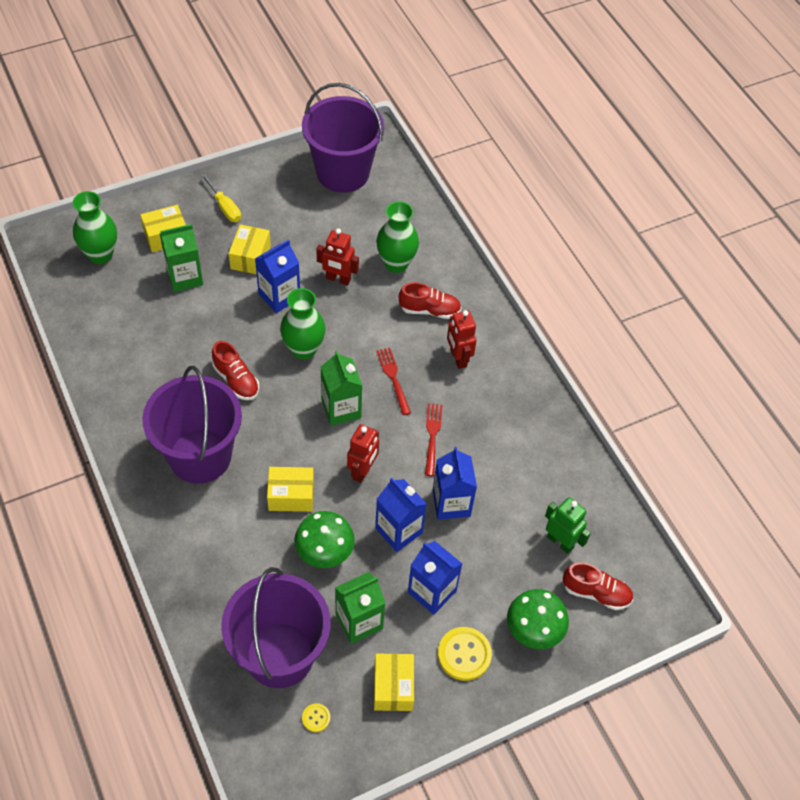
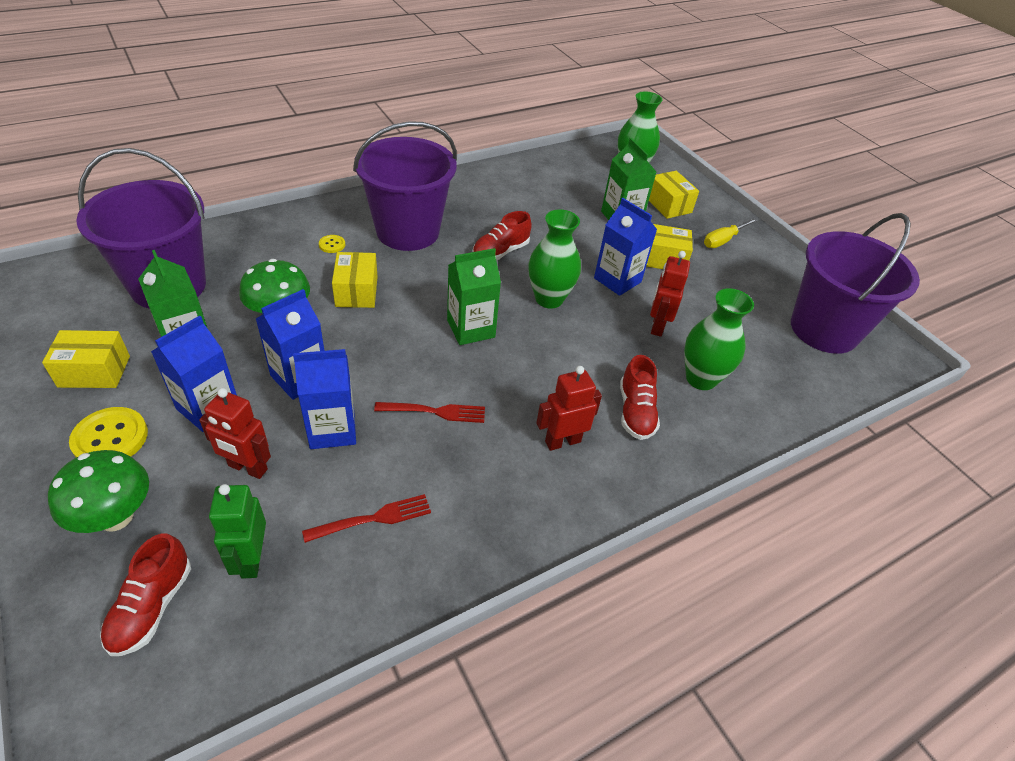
camera: 85 degrees right, 10 degrees down
(316, 718) = (85, 311): yellow button -> yellow button (332, 245)
(362, 471) = (385, 347): red robot -> red robot (247, 468)
(393, 378) = (520, 374): red fork -> red fork (373, 519)
(560, 542) = (251, 559): green robot -> green robot turned 135 degrees clockwise

